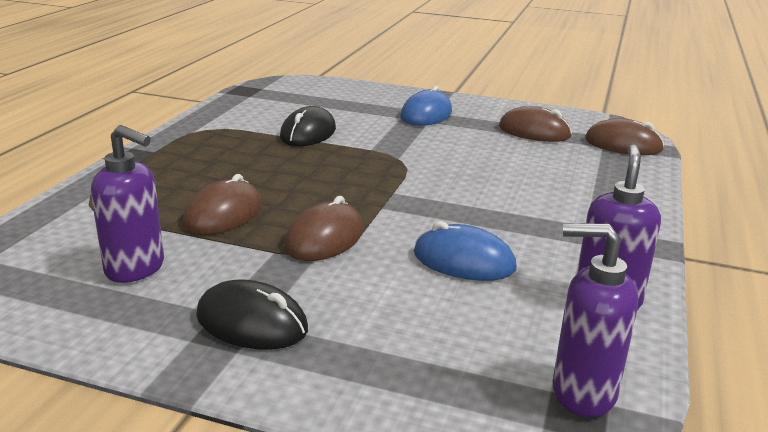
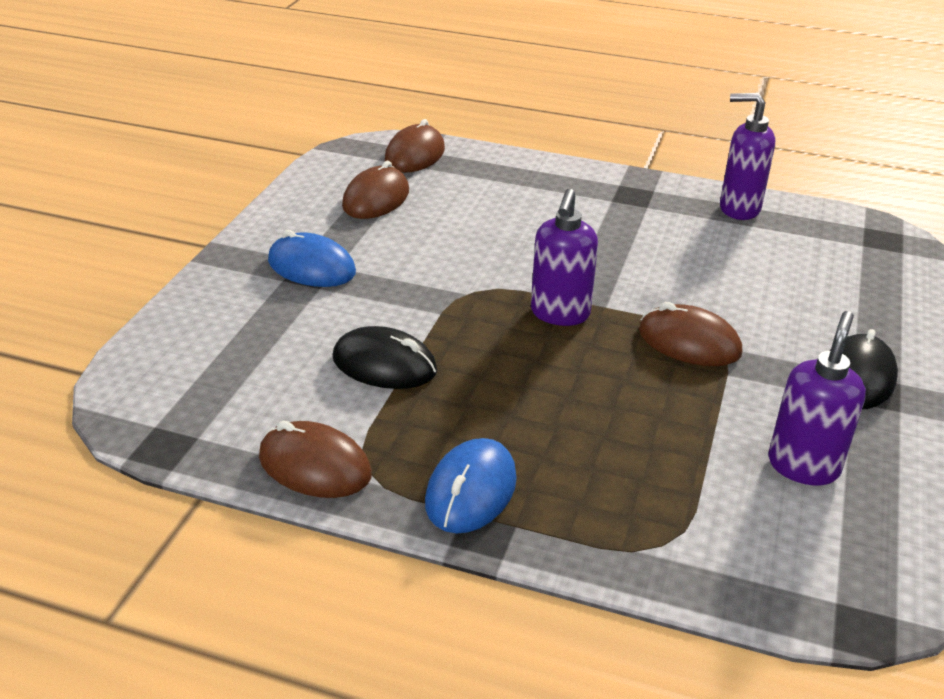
camera: 90 degrees left, 10 degrees up
(223, 214) = (657, 417): brown mouse -> brown mouse (315, 466)
(464, 261) = (703, 265): blue mouse -> blue mouse (471, 490)
(582, 393) = (860, 234): purple soap dispenser -> purple soap dispenser (560, 314)

